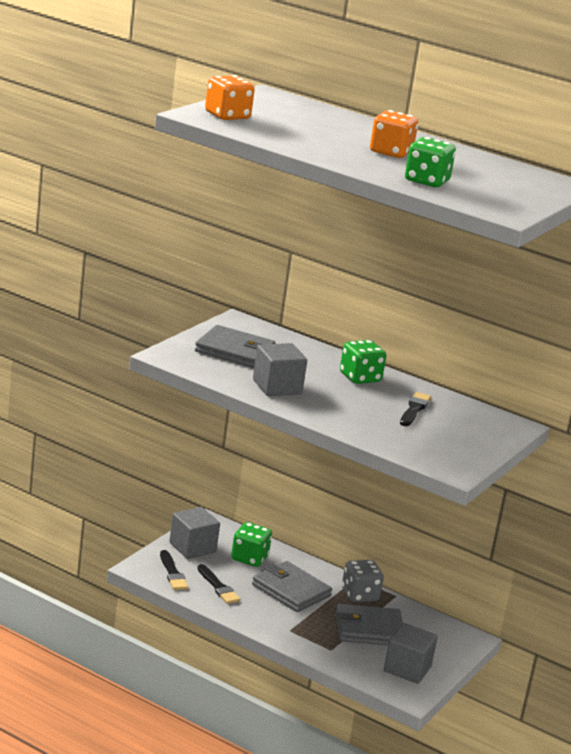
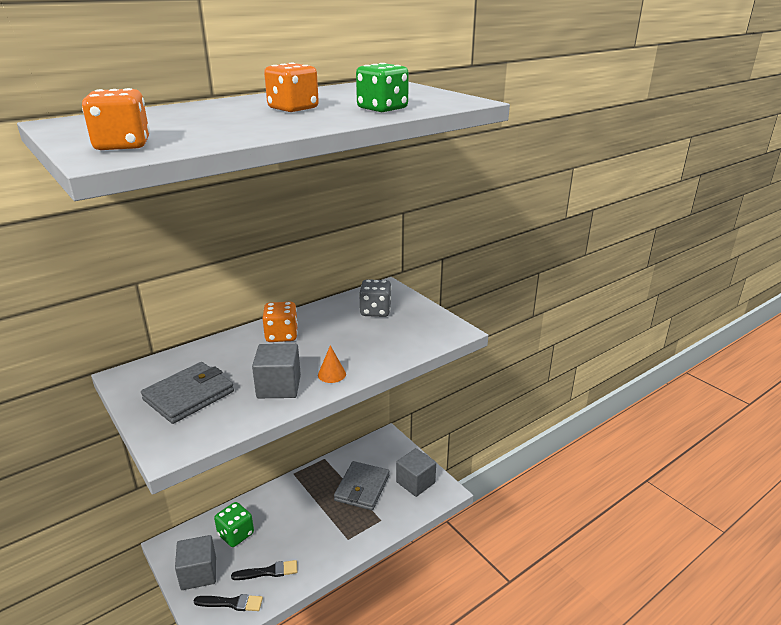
camera: 65 degrees left, 5 degrees up
(291, 590) = (294, 520): grey wallet -> none
(315, 409) = (331, 374): none -> orange cone
(359, 595) = (316, 479): grey dice -> grey dice (375, 311)
(360, 378) = (281, 335): green dice -> orange dice
(414, 409) = (348, 323): black brush -> none

